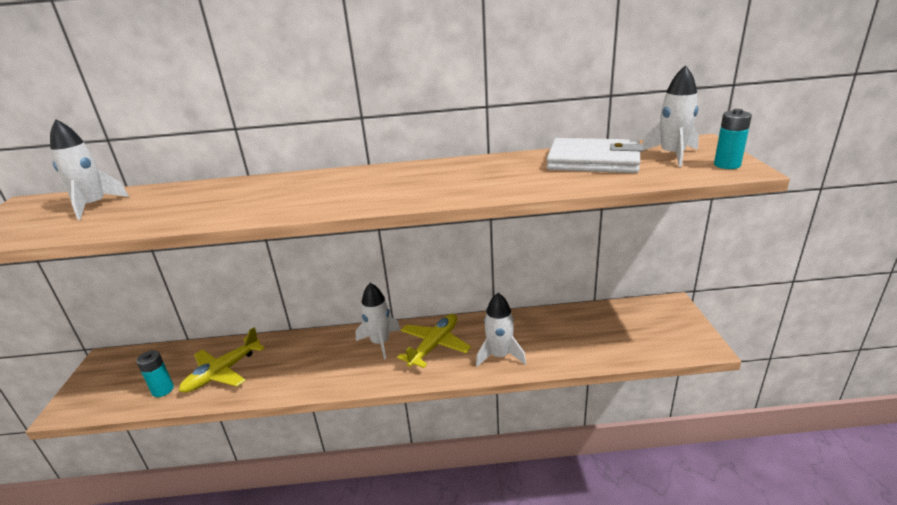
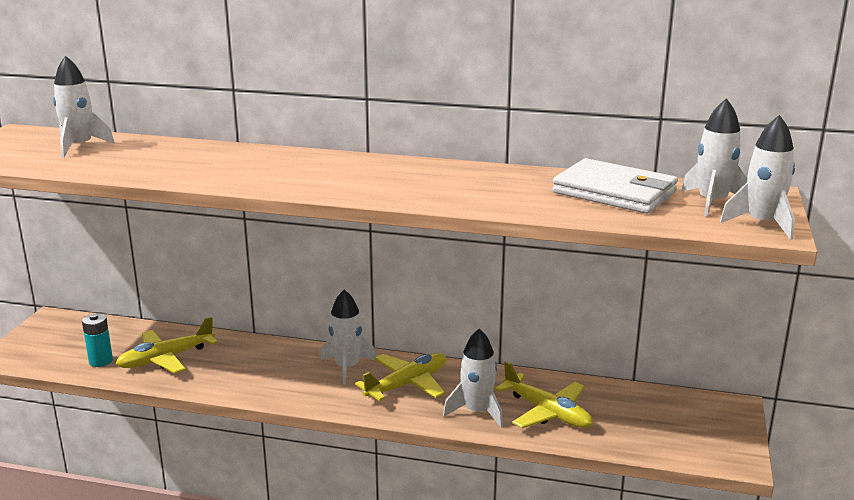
camera: 15 degrees right, 5 degrees down
(551, 342) = (547, 412): none -> yellow plane
(727, 165) = (762, 224): turquoise battery -> white rocket

